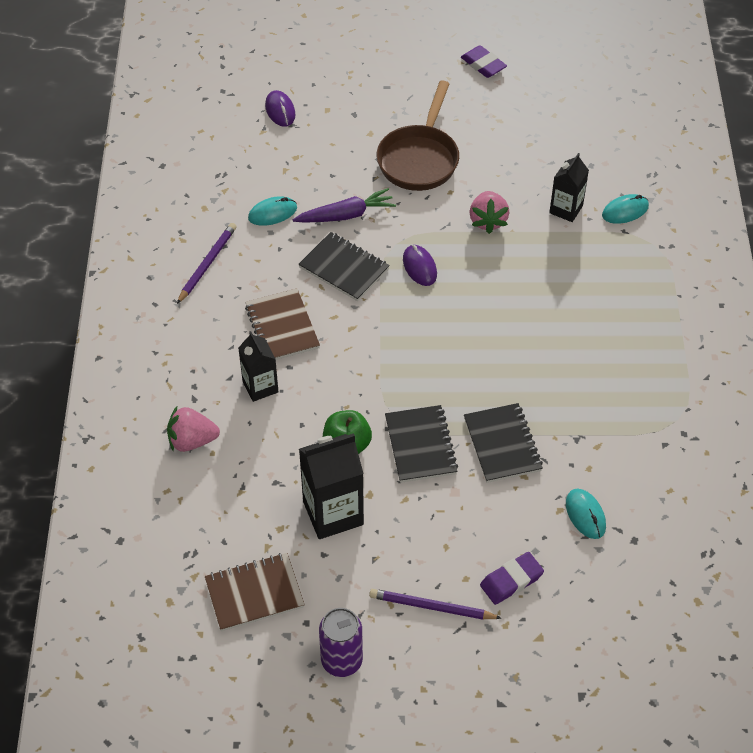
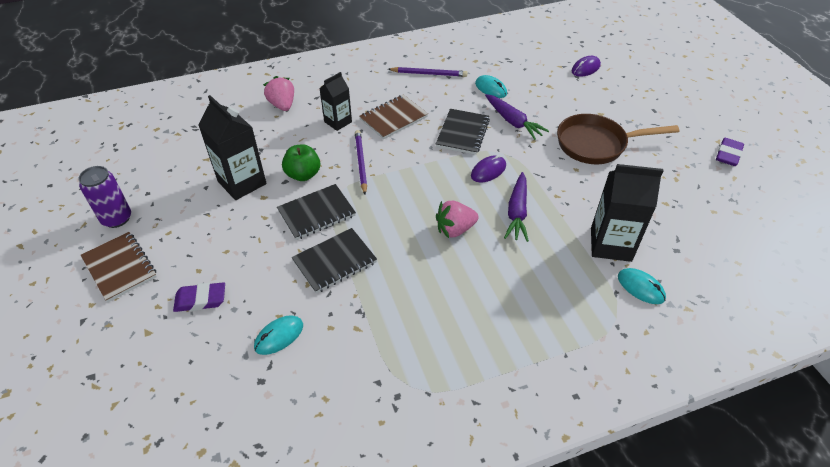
camera: 70 degrees right, 5 degrees down
(254, 593) = (167, 163): brown notebook -> brown notebook (120, 268)
(432, 607) = (168, 256): purple pencil -> purple pencil (360, 163)
(487, 221) = (561, 197): pink strawberry -> pink strawberry (455, 229)
(493, 265) = (517, 212): none -> purple carrot
(511, 581) = (200, 300): purple eraser -> purple eraser turned 45 degrees counterclockwise
(566, 209) = (610, 244): black carton -> black carton, size x1.62

